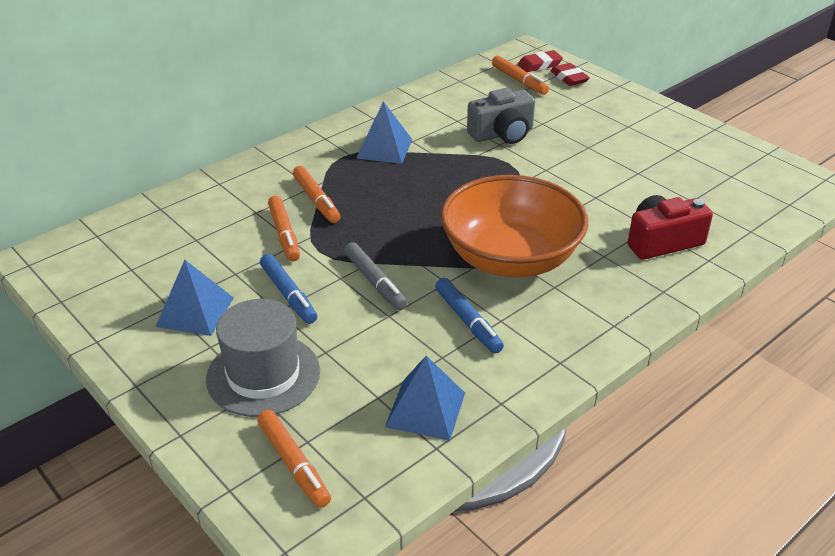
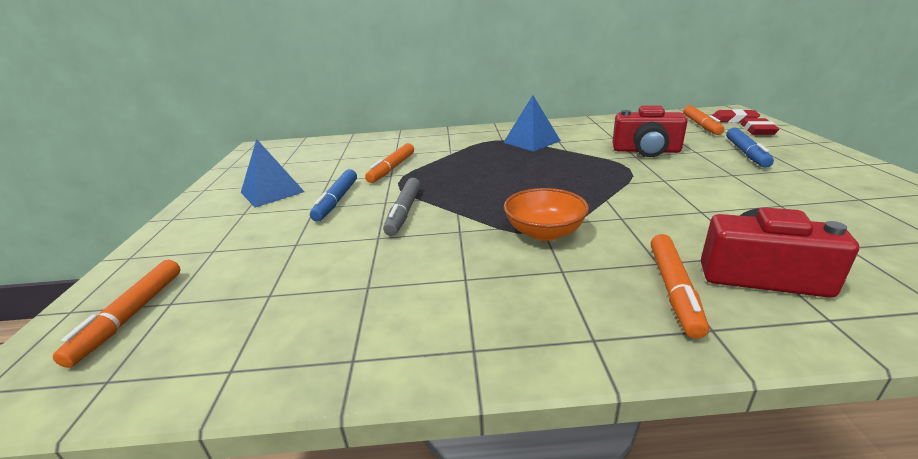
camera: 40 degrees right, 10 degrees down
(263, 375) = (235, 242): grey hat -> none
(316, 200) = (441, 157): orange marker -> orange marker (674, 289)
(425, 409) = (282, 326): blue pyramid -> none
(468, 321) = (434, 267): blue marker -> blue marker (746, 153)
(502, 134) = (646, 151): grey camera -> red camera
(510, 258) = (544, 232): orange bowl -> orange bowl, size x0.50

